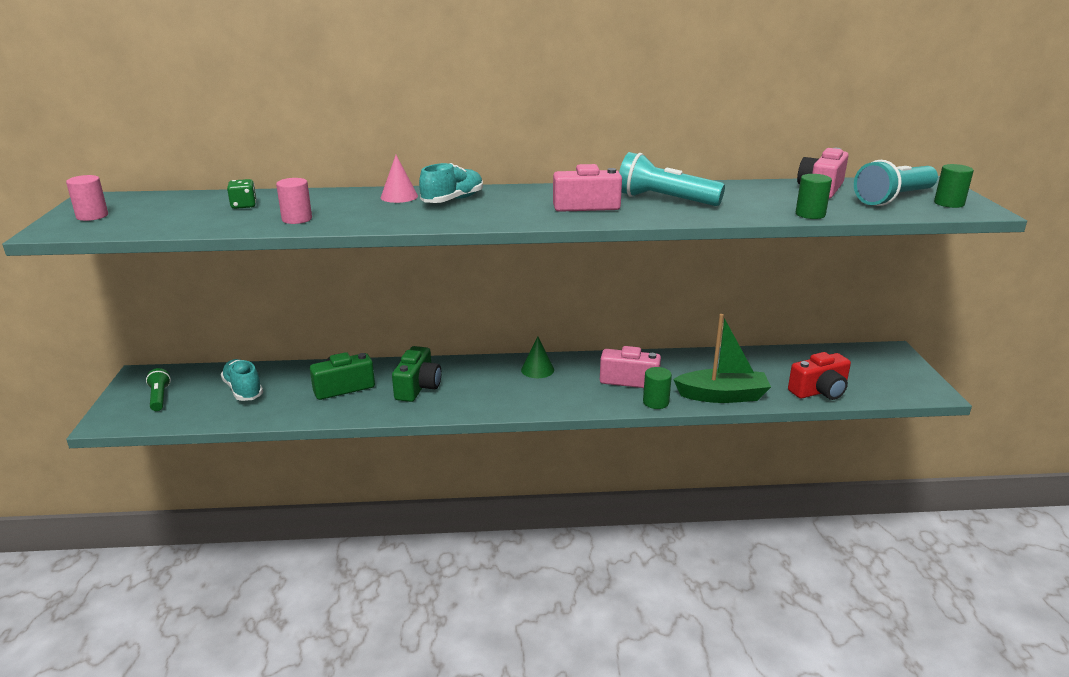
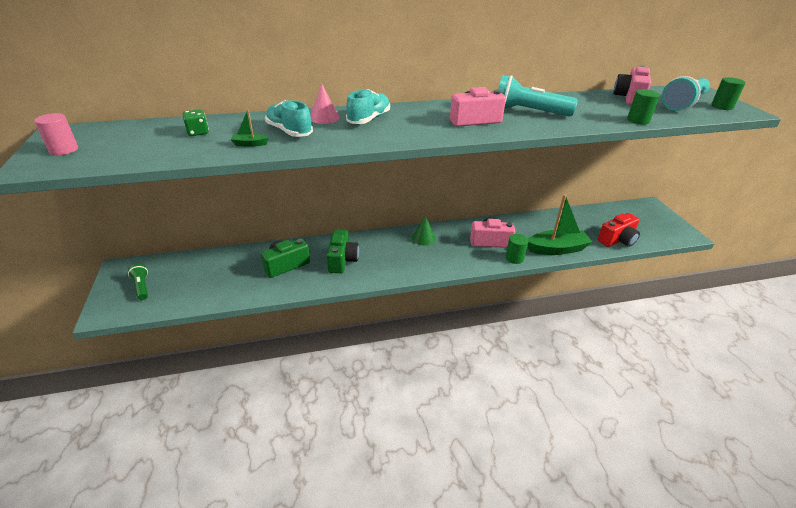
camera: 10 degrees left, 10 degrees up
(243, 390) = (208, 274): turquoise shoe -> turquoise shoe (289, 131)
(297, 219) = (250, 144): pink cylinder -> green boat

